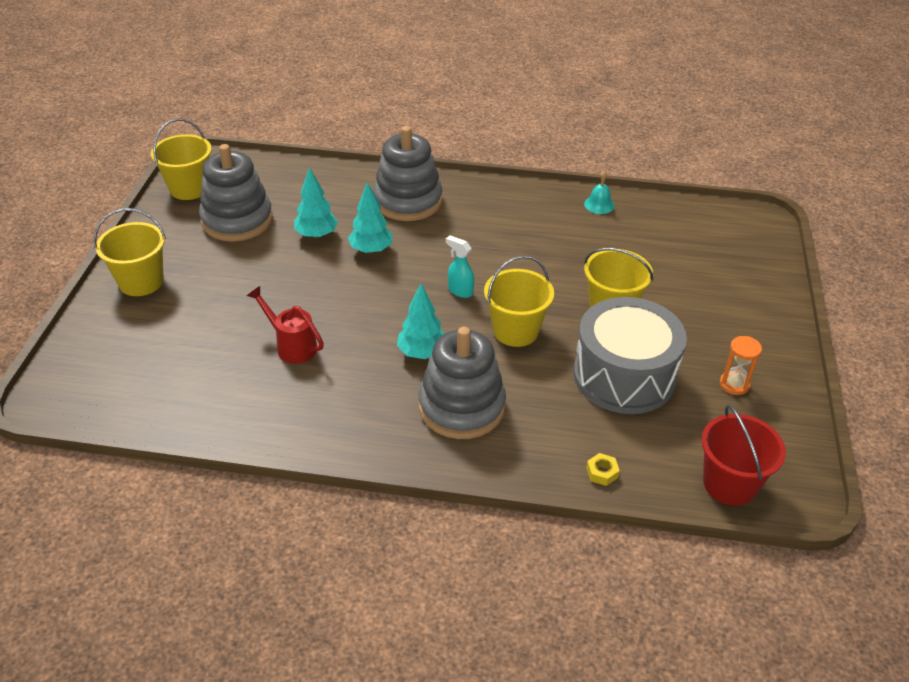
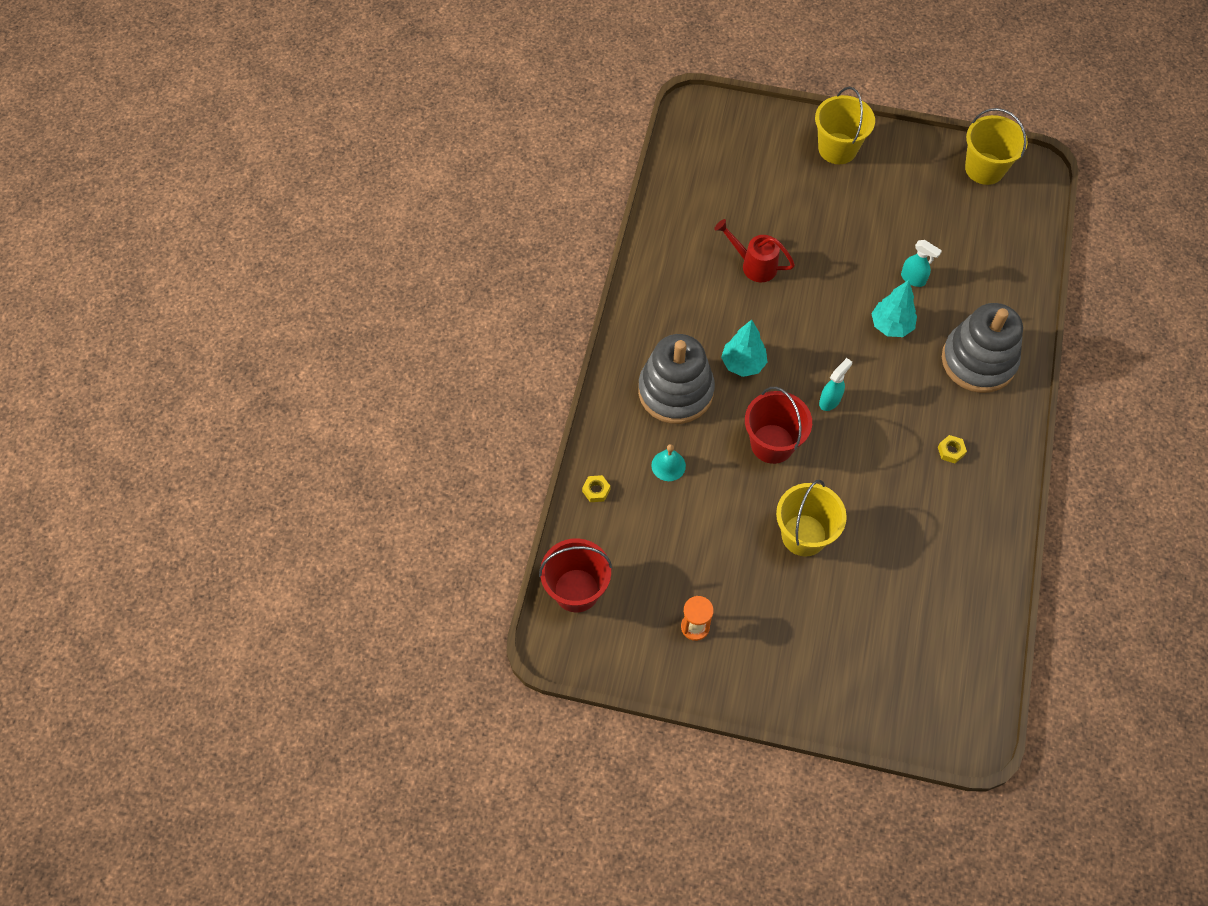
camera: 95 degrees right, 20 degrees up
(237, 220) = (934, 212): grey stacking toy -> none
(291, 346) = (753, 265): red watering can -> red watering can turned 105 degrees counterclockwise
(316, 235) = (913, 279): turquoise tree -> turquoise spray bottle
(503, 220) = (950, 451): none -> yellow nut
(515, 331) = (772, 444): yellow bucket -> red bucket
(599, 204) = (987, 554): turquoise bell -> turquoise bell (668, 465)
(624, 376) = (709, 529): grey drum -> none

